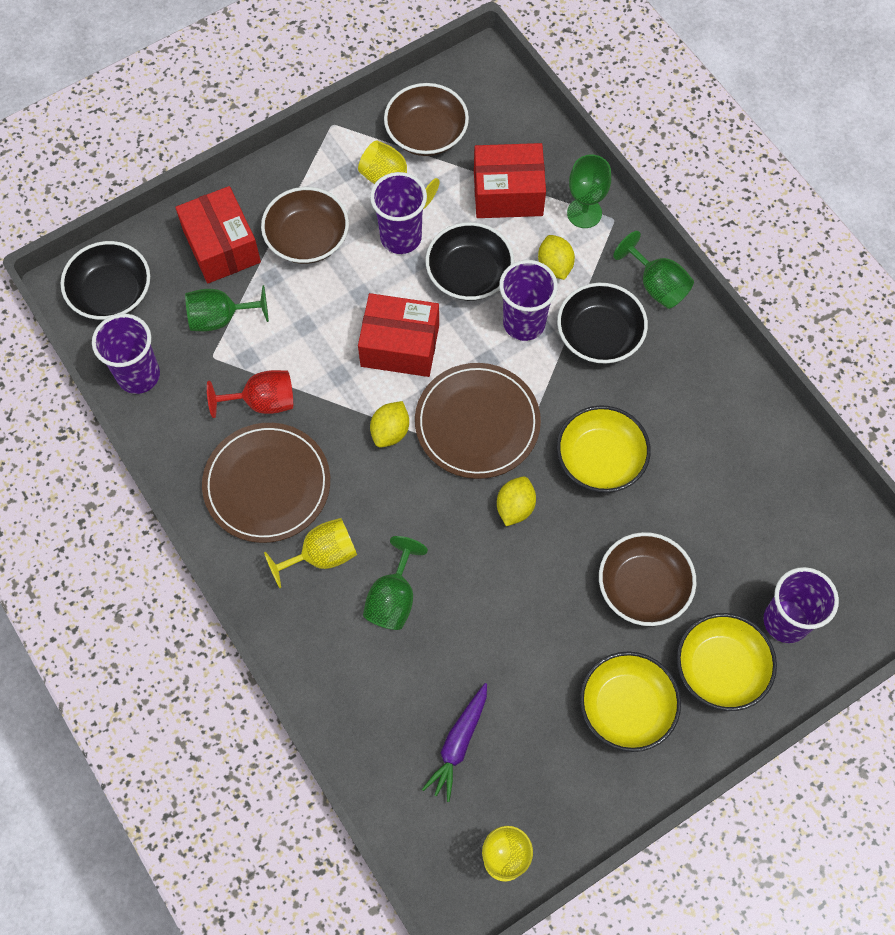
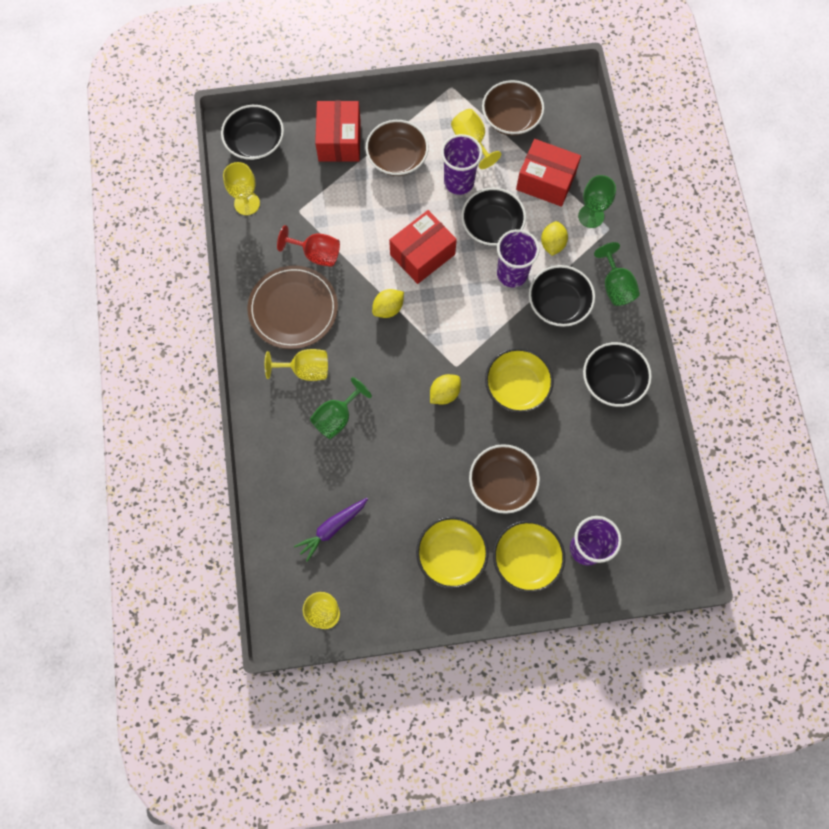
camera: 25 degrees right, 5 degrees up
(138, 375) = (247, 203): purple cup -> yellow goblet
(220, 318) = (316, 188): green goblet -> none
(400, 345) = (422, 254): red box -> red box turned 75 degrees counterclockwise
(477, 423) = (447, 327): brown plate -> none
(712, 401) = (612, 381): none -> black bowl

